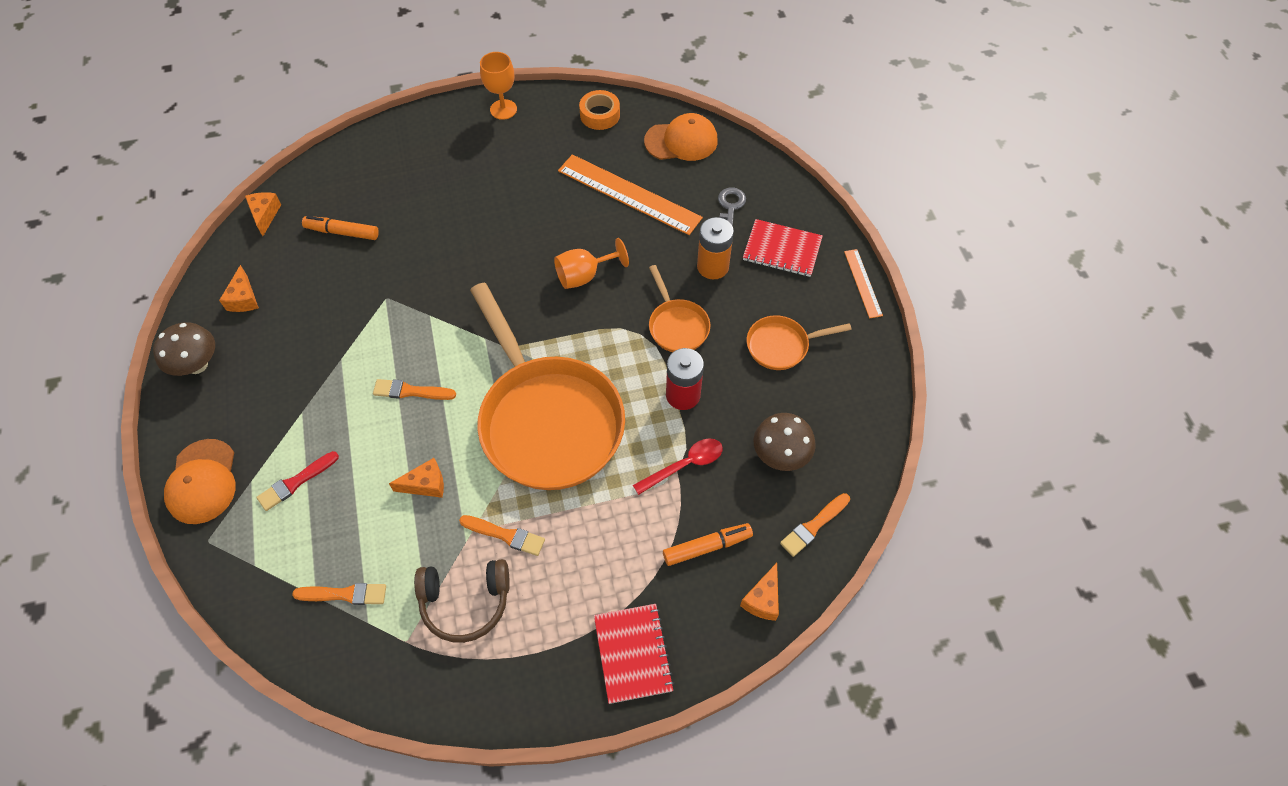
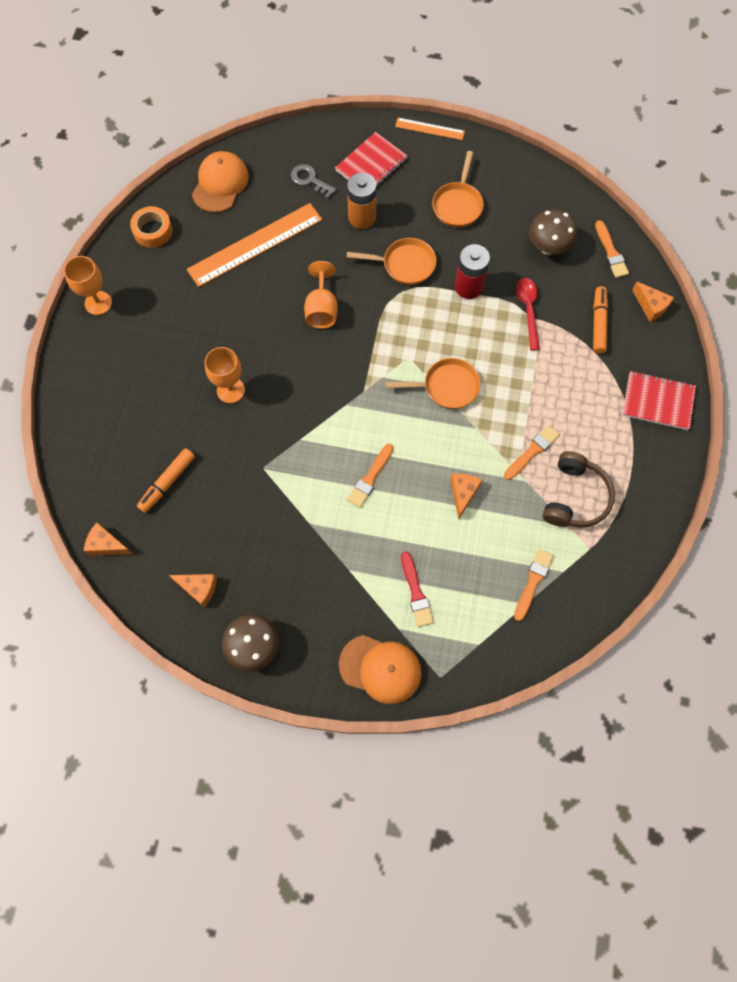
camera: 65 degrees left, 10 degrees up
(458, 240) = (230, 390): none -> orange goblet
(547, 420) = (446, 387): orange pan -> orange pan, size x0.45

